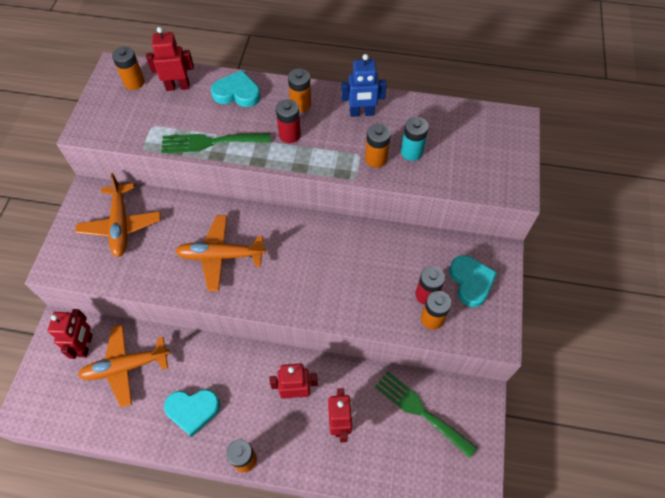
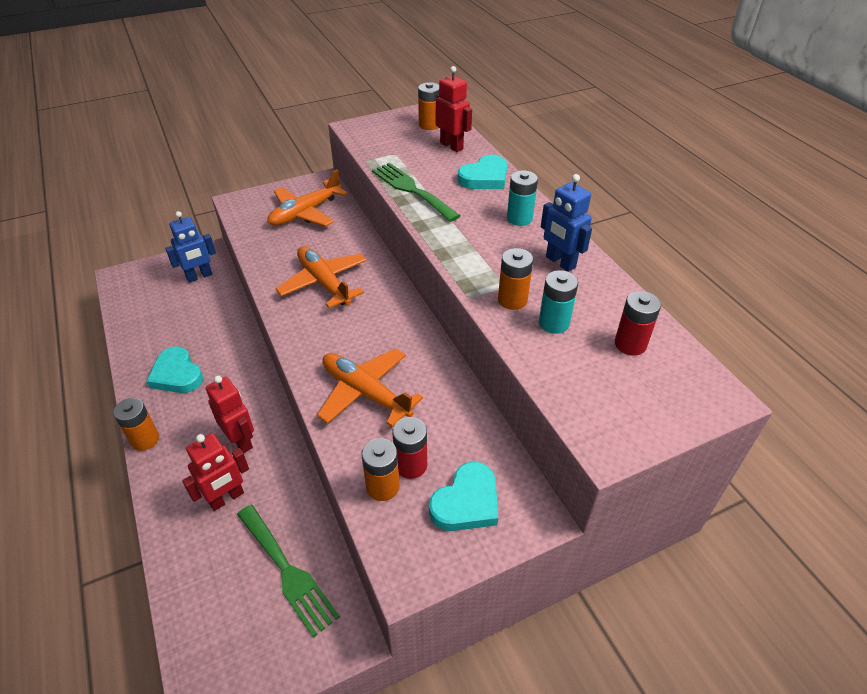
camera: 55 degrees right, 15 degrees down
(85, 345) = (199, 276): red robot -> blue robot
(126, 367) = (194, 309): orange plane -> orange plane (365, 392)
(237, 93) = (485, 177): turquoise heart -> turquoise heart turned 75 degrees clockwise
(289, 135) = (474, 229): red battery -> red battery (630, 344)
(300, 104) = (519, 218): orange battery -> turquoise battery
(420, 411) = (287, 571): green fork -> green fork turned 135 degrees clockwise

